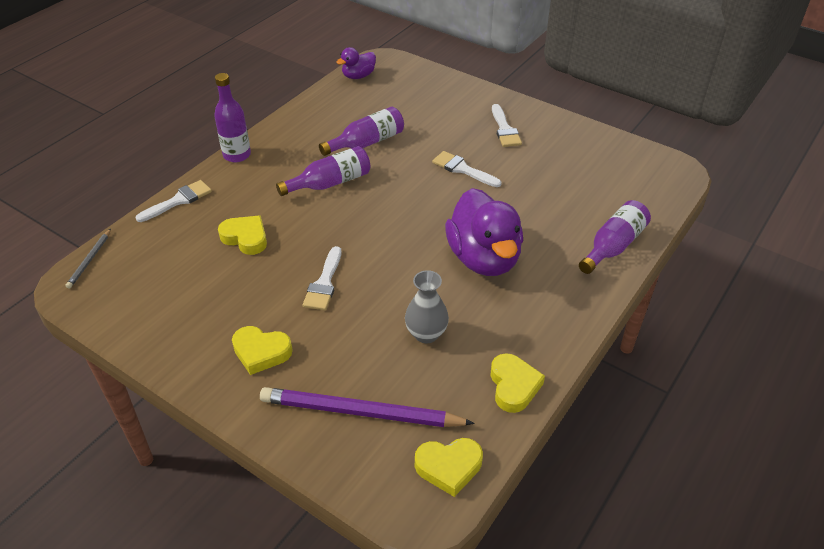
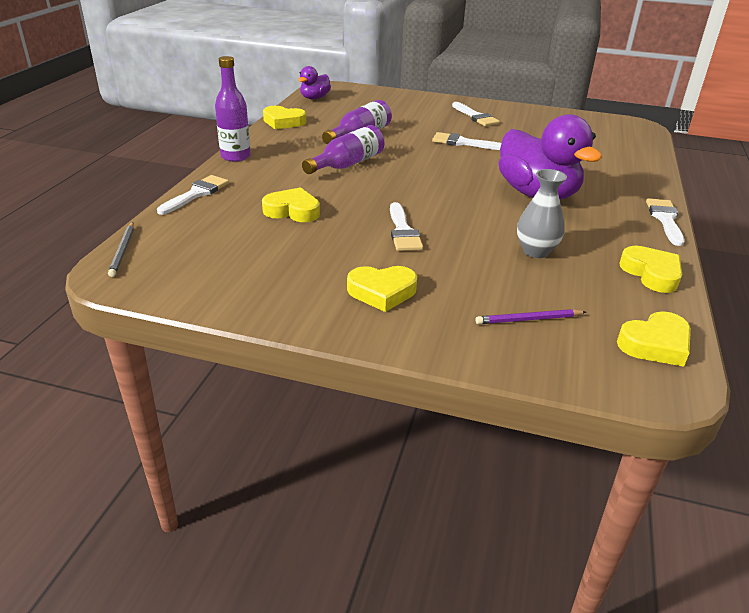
camera: 20 degrees left, 10 degrees down
(307, 110) = (283, 122): none -> yellow heart
(360, 412) = (528, 319): purple pencil -> purple pencil, size x0.47
(587, 319) = (665, 219): none -> white brush
(613, 246) = (636, 173): purple bottle -> none

